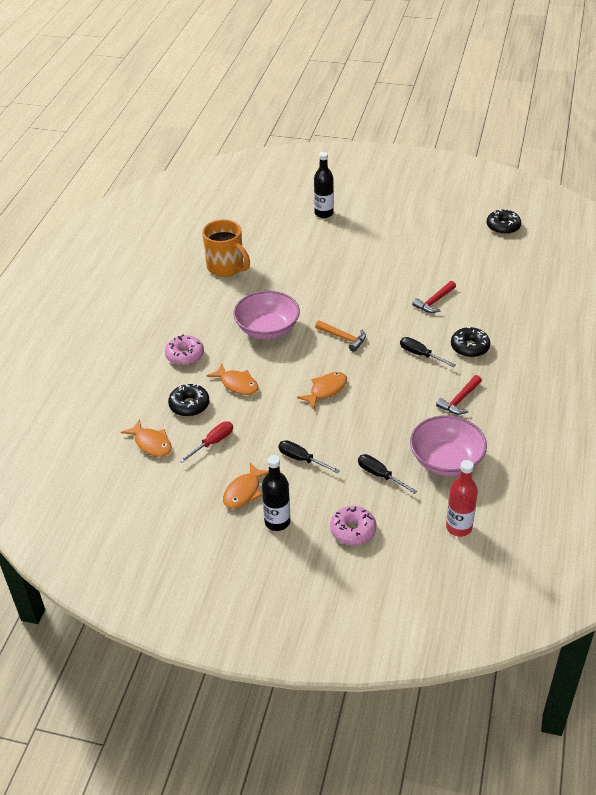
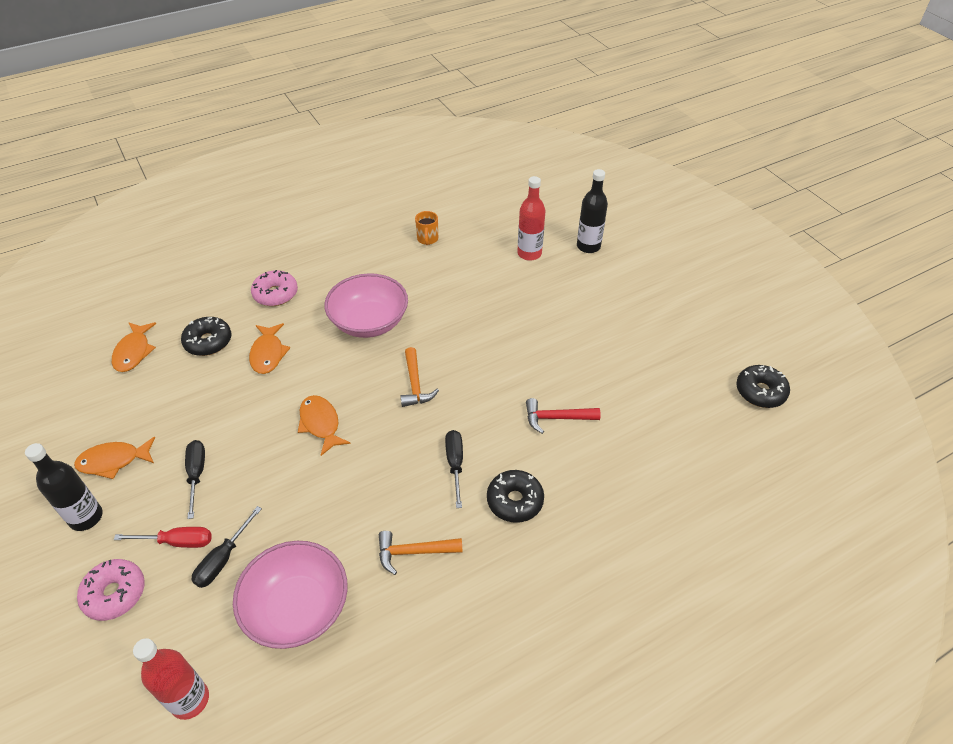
camera: 45 degrees right, 5 degrees up
(213, 442) = (168, 392): red screwdriver -> red screwdriver (177, 542)
(226, 268) = (427, 239): orange mug -> orange mug, size x0.49
(298, 237) = (529, 253): none -> red bottle
(326, 390) = (320, 424): orange fish -> orange fish turned 120 degrees counterclockwise
(380, 475) = (223, 559): black screwdriver -> black screwdriver turned 150 degrees counterclockwise
(459, 400) = (414, 552): red hammer -> orange hammer

